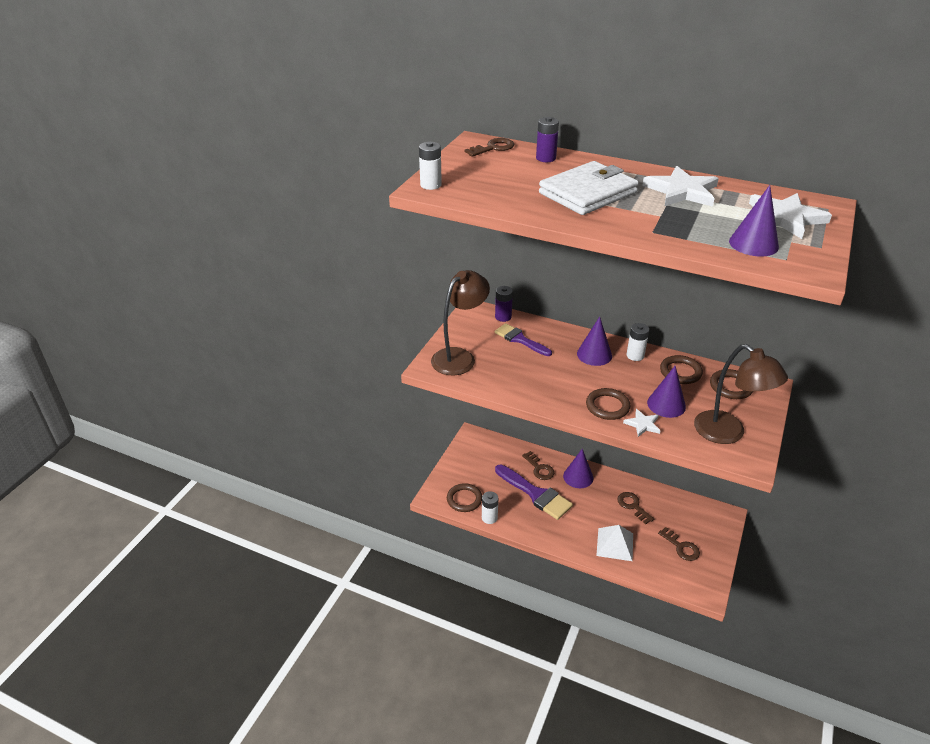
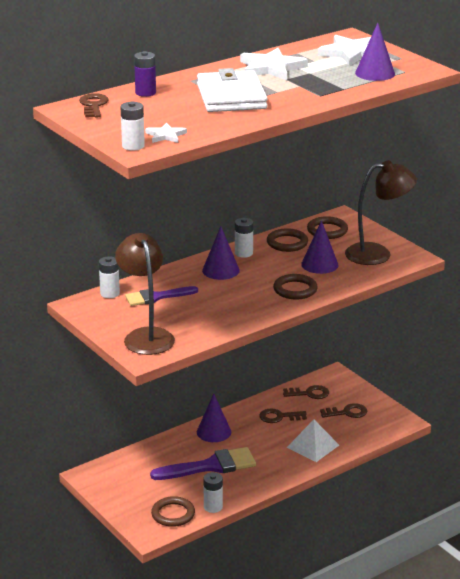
camera: 60 degrees left, 10 degrees down
(503, 317) = (110, 293): purple battery -> white battery
(539, 468) = (179, 450): brown key -> brown key (309, 393)
(642, 424) = (332, 283): white star -> white star (165, 135)

